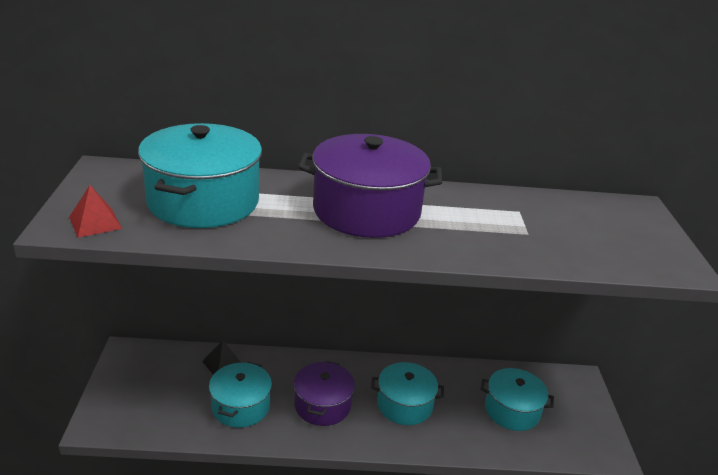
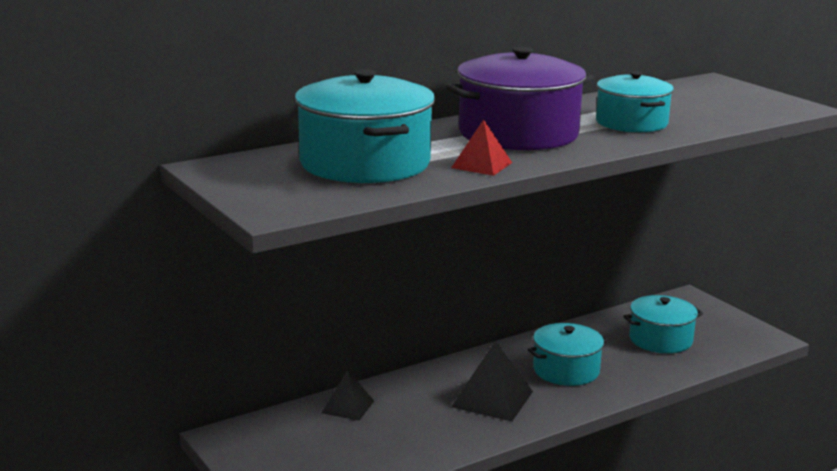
camera: 30 degrees left, 10 degrees down
(95, 222) = (298, 201): red pyramid -> red pyramid (481, 165)
(240, 406) = (414, 430): turquoise pot -> turquoise pot (631, 123)
(322, 405) = (492, 399): purple pot -> black pyramid

